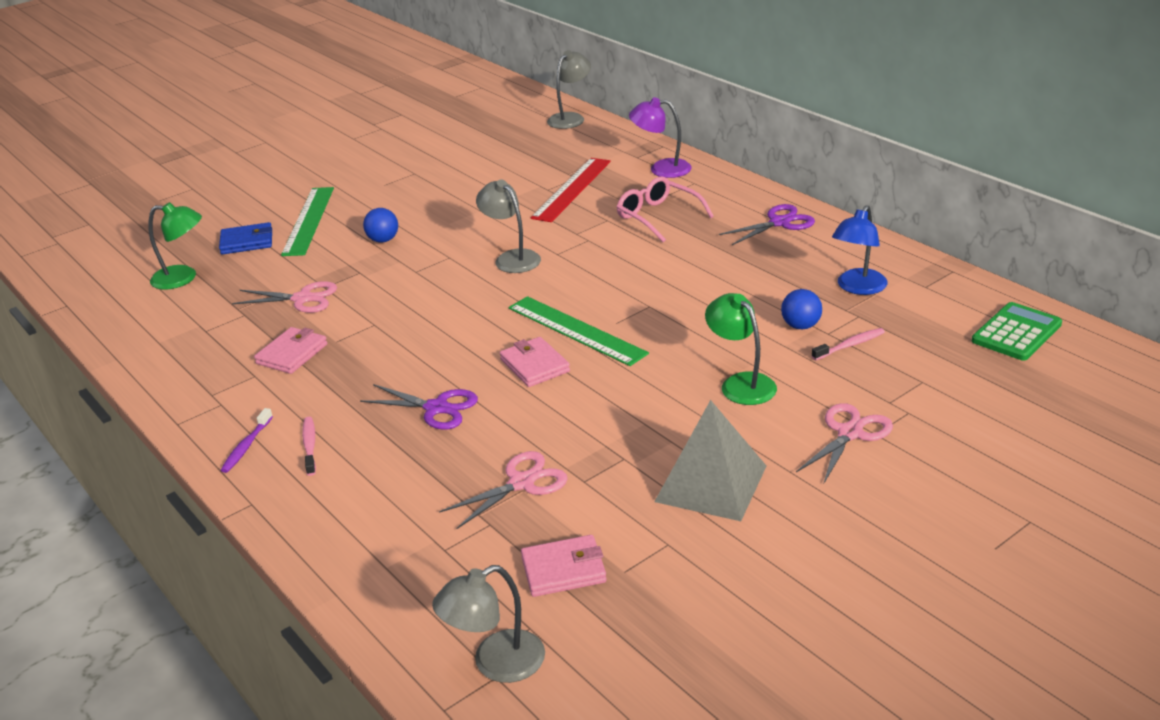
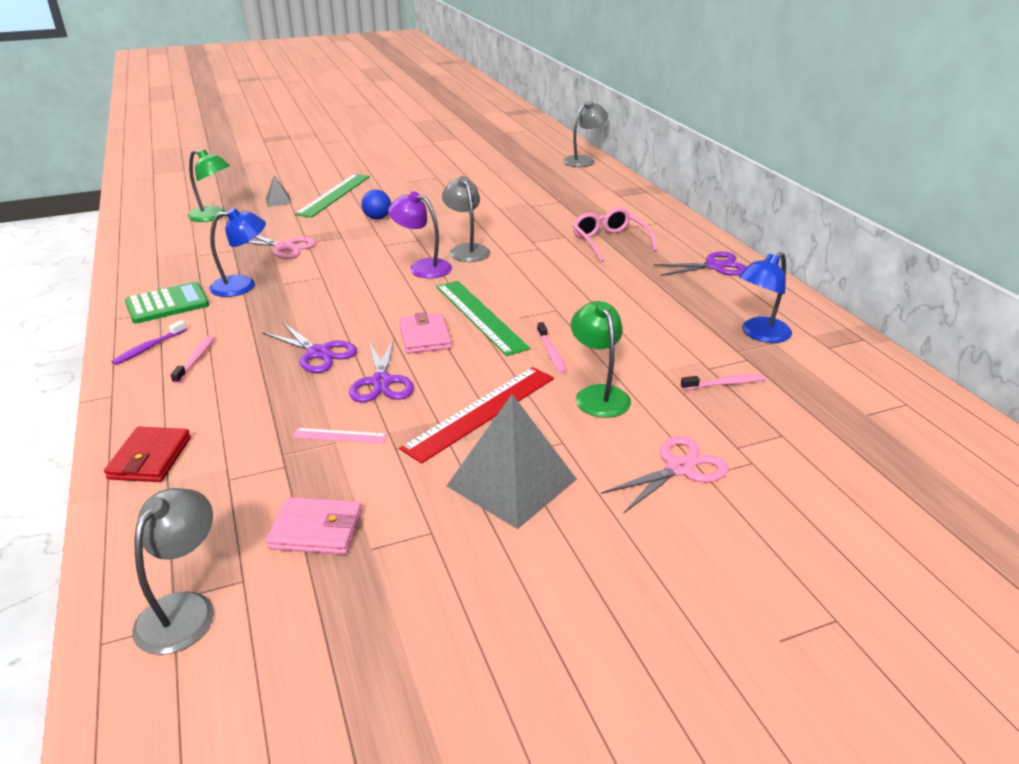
camera: 15 degrees right, 0 degrees up
(247, 242) = (278, 201): blue wallet -> grey pyramid
(292, 354) = (243, 285): pink wallet -> blue lamp
(349, 552) = (150, 458): none -> red wallet
(496, 663) = (184, 609): grey lamp -> grey lamp turned 120 degrees clockwise
(521, 483) = (340, 436): pink scissors -> pink ruler
(524, 422) = (381, 382): none -> purple scissors
(571, 189) = (551, 209): red ruler -> red ruler (481, 412)
(661, 169) = (635, 207): purple lamp -> purple lamp (422, 267)
(672, 352) = (551, 353): none -> pink toothbrush
(801, 326) = (686, 356): blue ball -> none
(1016, 333) = (906, 410): green calculator -> green calculator (167, 304)

